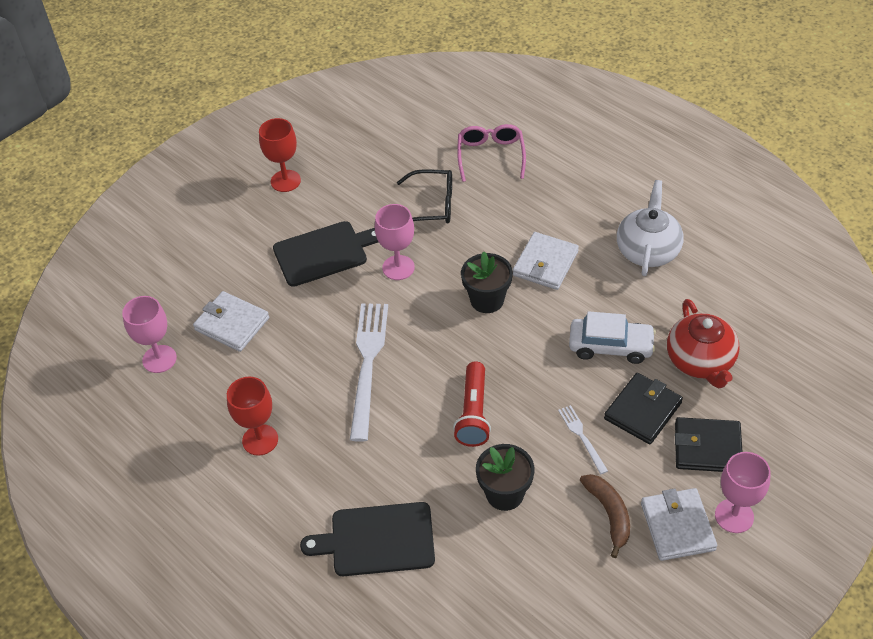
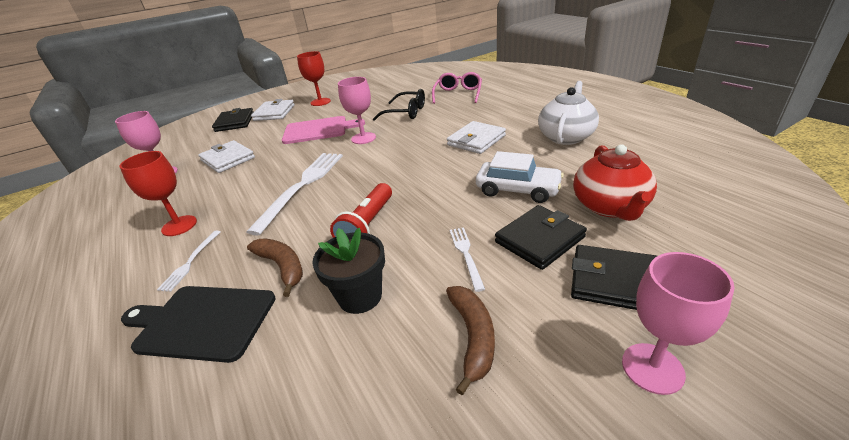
camera: 15 degrees right, 15 degrees down
(177, 240) = (235, 122): none -> black wallet
(314, 483) = (190, 262): none -> white fork
(324, 253) = (318, 130): black cutting board -> pink cutting board
(414, 475) = (282, 267): none -> brown banana
(487, 300) = (420, 157): black flower pot -> none
(677, 526) = (564, 368): white wallet -> white wallet (274, 113)

